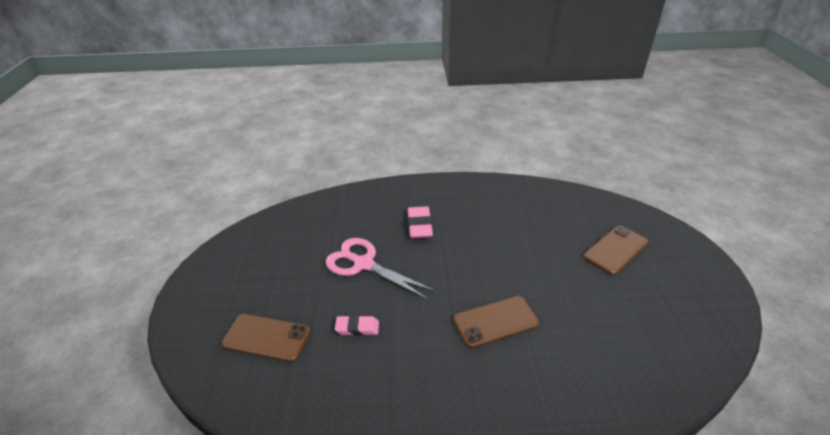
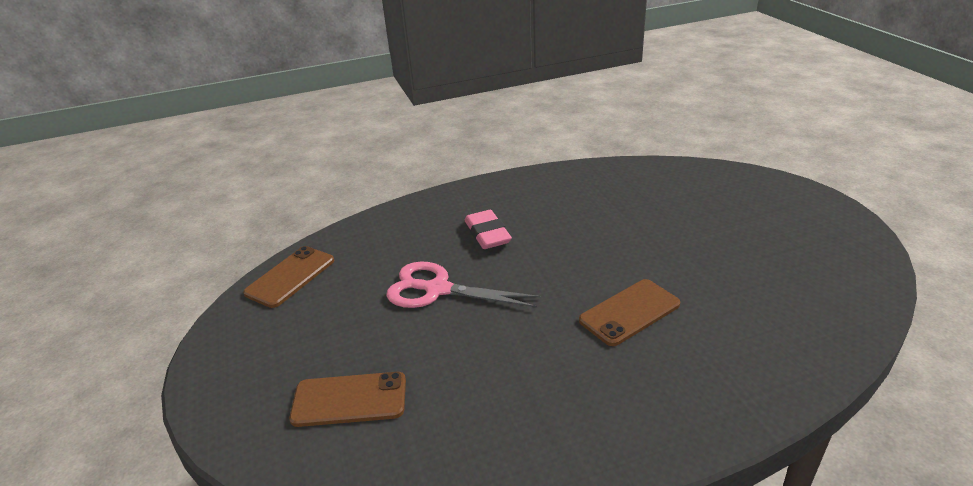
camera: 15 degrees left, 5 degrees down
(357, 328) = (465, 359): pink eraser -> none
(615, 250) = (725, 212): brown phone -> brown phone (290, 277)

